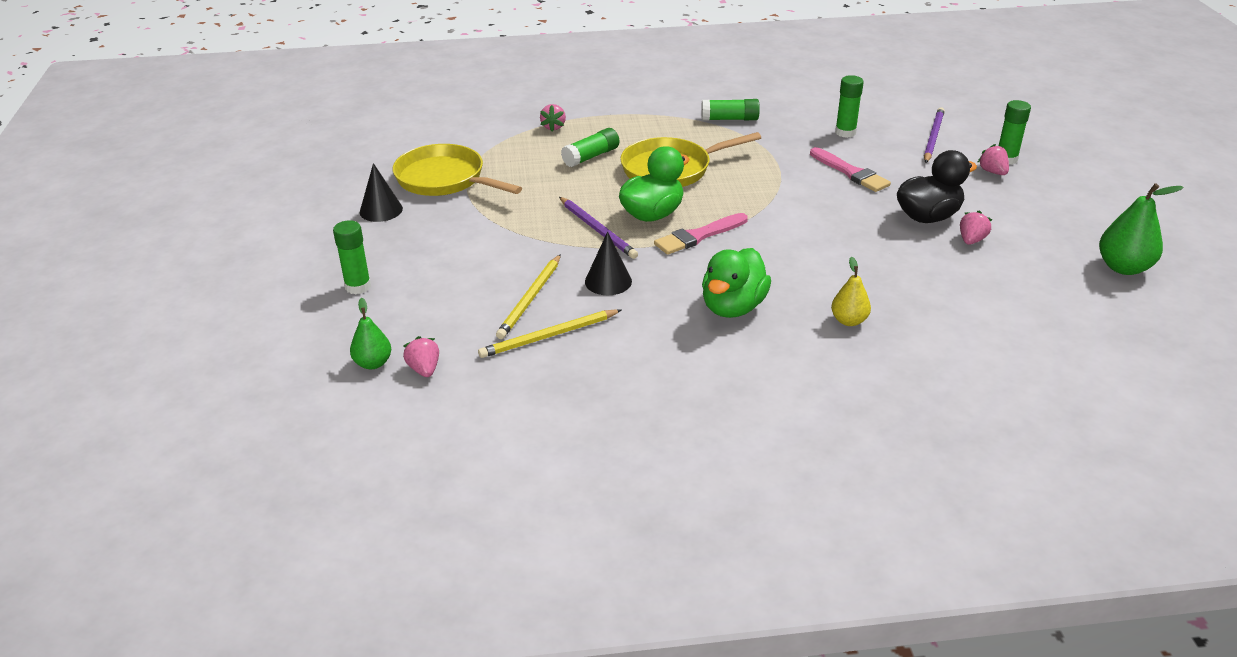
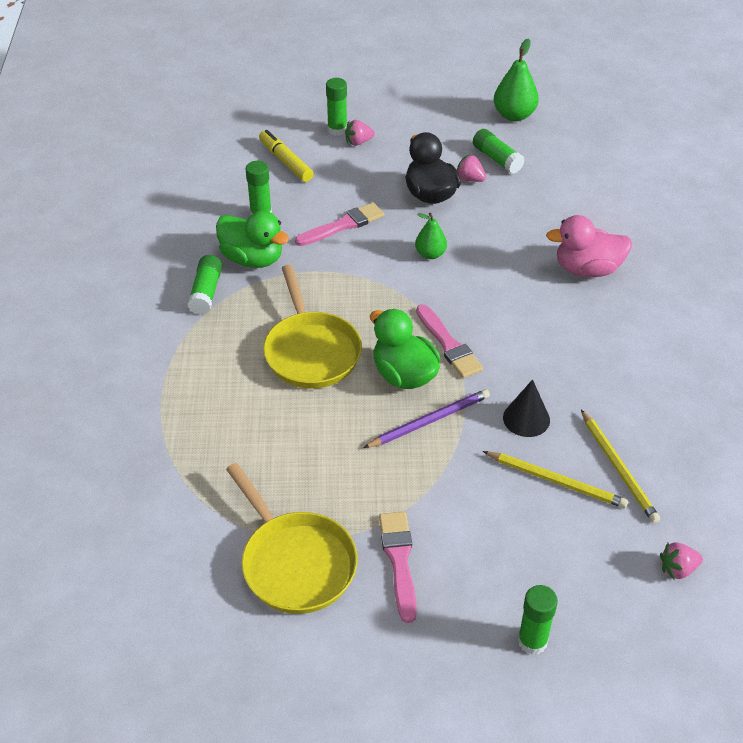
camera: 85 degrees left, 10 degrees up
(373, 363) = (672, 615): green pear -> green pear (430, 254)
(381, 210) = (362, 629): black cone -> none
(444, 222) = (399, 560): none -> pink brush
(445, 179) = (295, 562): yellow pan -> yellow pan turned 75 degrees counterclockwise
(553, 127) = (181, 449): pink strawberry -> none
(591, 156) = (267, 417): green glue stick -> green glue stick (497, 159)
(733, 307) = (569, 336): green duck -> green duck (252, 259)
(849, 321) = (587, 269): yellow pear -> pink duck
(933, 137) = (286, 161): purple pencil -> yellow marker

